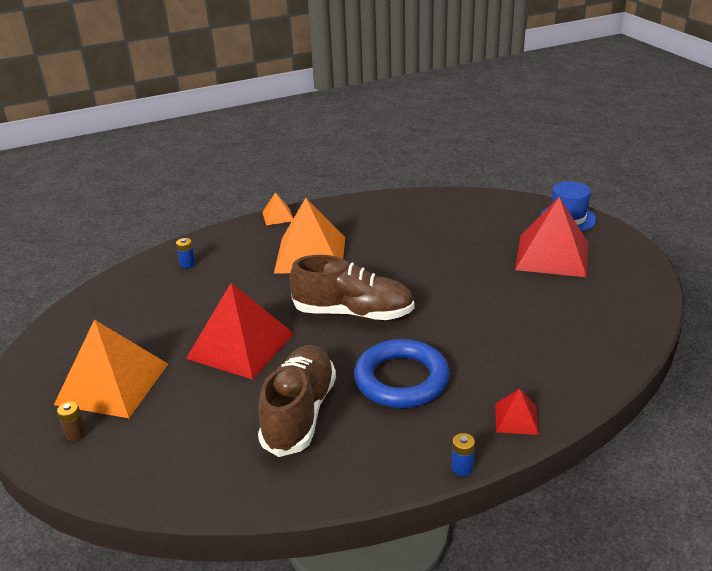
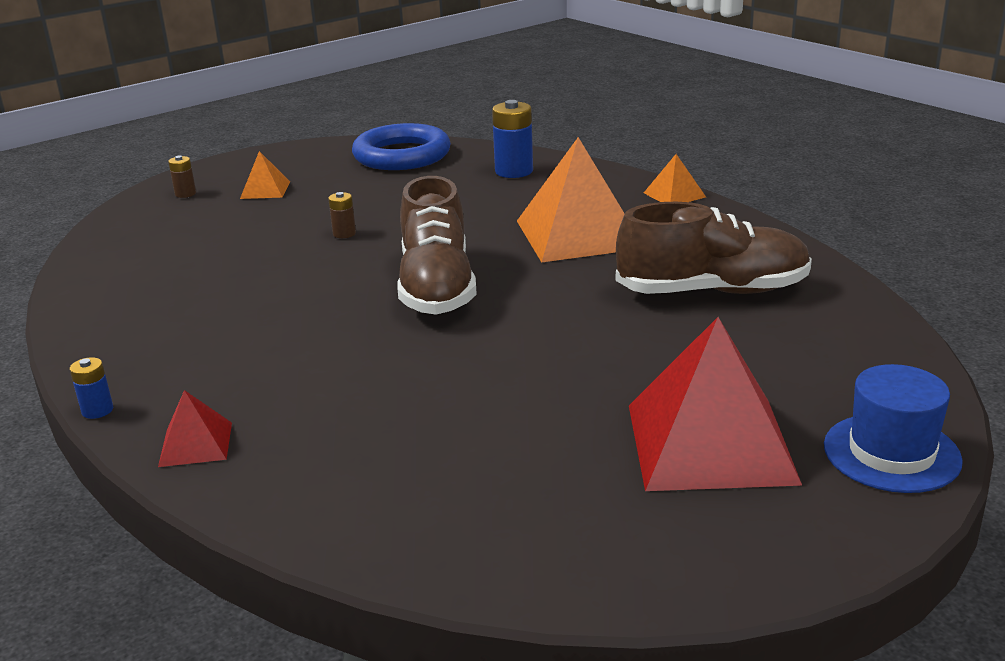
camera: 75 degrees right, 5 degrees down
(112, 383) = (265, 190): orange pyramid -> orange pyramid, size x0.46
(187, 264) = (514, 171): blue battery -> blue battery, size x1.85
(240, 345) = (344, 234): red pyramid -> brown battery
(299, 413) = (213, 290): brown shoe -> brown shoe (712, 291)
(401, 379) = (284, 343): blue ring -> blue ring (402, 155)

